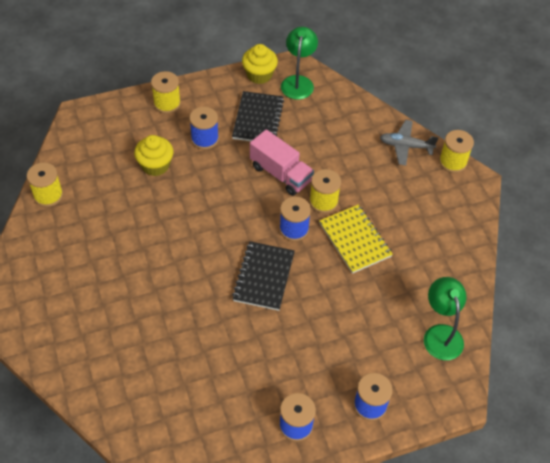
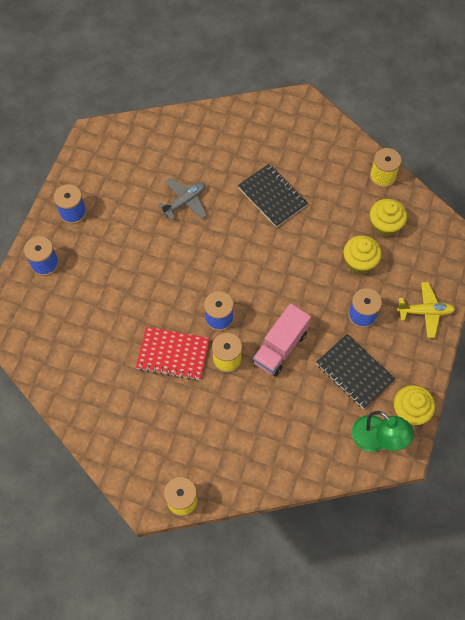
camera: 130 degrees right, 10 degrees up
(102, 167) = (385, 225): none -> yellow cupcake
(167, 103) = (425, 312): yellow spool -> yellow plane
(263, 277) = (195, 268): black notebook -> black notebook (272, 196)
(281, 174) = (280, 347): pink truck -> pink truck turned 45 degrees counterclockwise
(355, 240) = (173, 354): yellow notebook -> red notebook
(406, 146) = (230, 474): grey plane -> grey plane (185, 202)
(440, 334) = (48, 350): green lamp -> none

